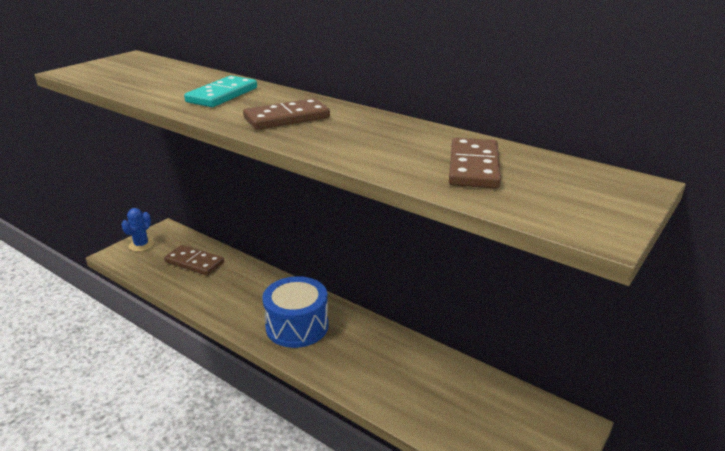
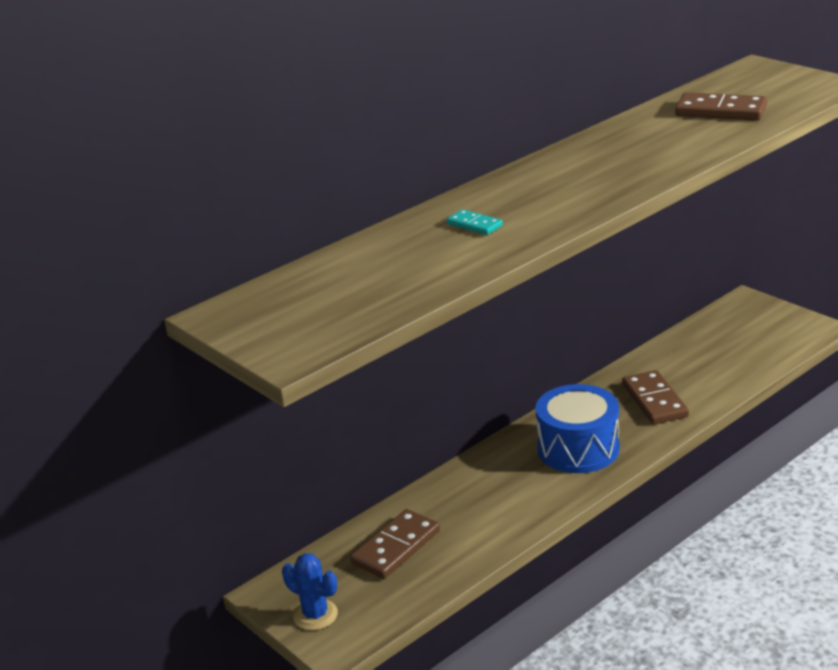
camera: 75 degrees left, 0 degrees up
(222, 95) = (474, 225): turquoise domino -> turquoise domino, size x0.54
(287, 118) = (576, 185): brown domino -> brown domino (654, 401)

